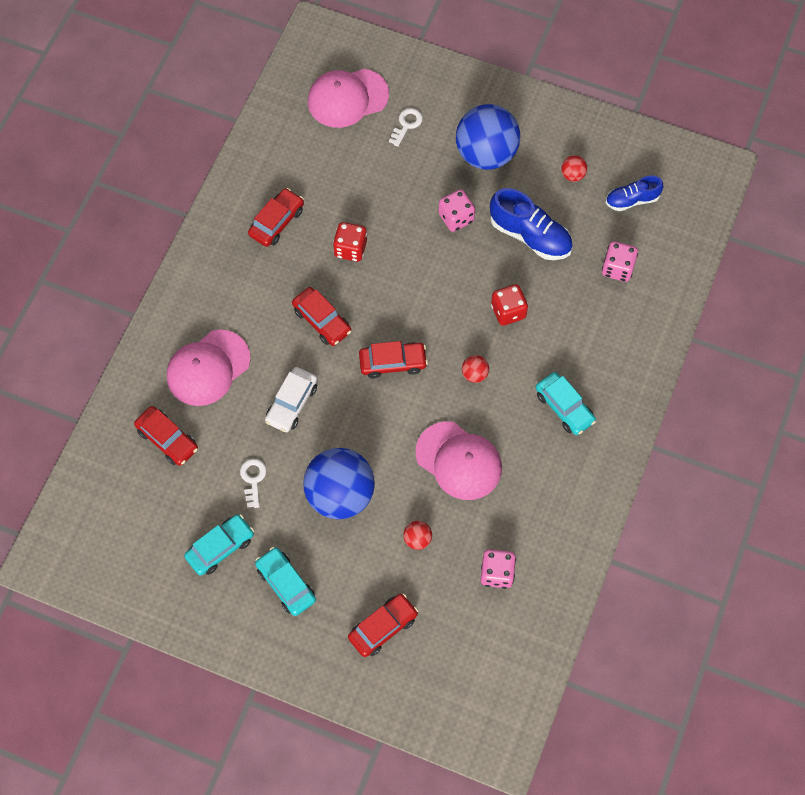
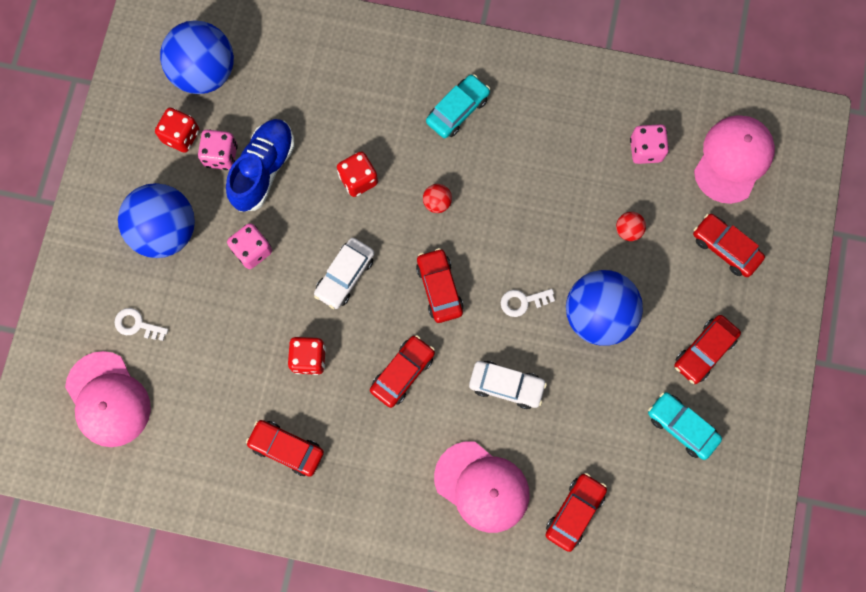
camera: 100 degrees left, 10 degrees up
(253, 479) = (600, 408): white key -> white key (523, 302)
(286, 584) = (704, 351): turquoise car -> red car
(419, 287) = (345, 276): none -> white car
(459, 461) = (536, 203): pink cap -> pink cap (733, 159)
(572, 175) = (181, 136): red ball -> red dice
(617, 268) = (290, 78): pink dice -> pink dice (221, 155)
(632, 200) = (204, 72): blue shoe -> blue ball

